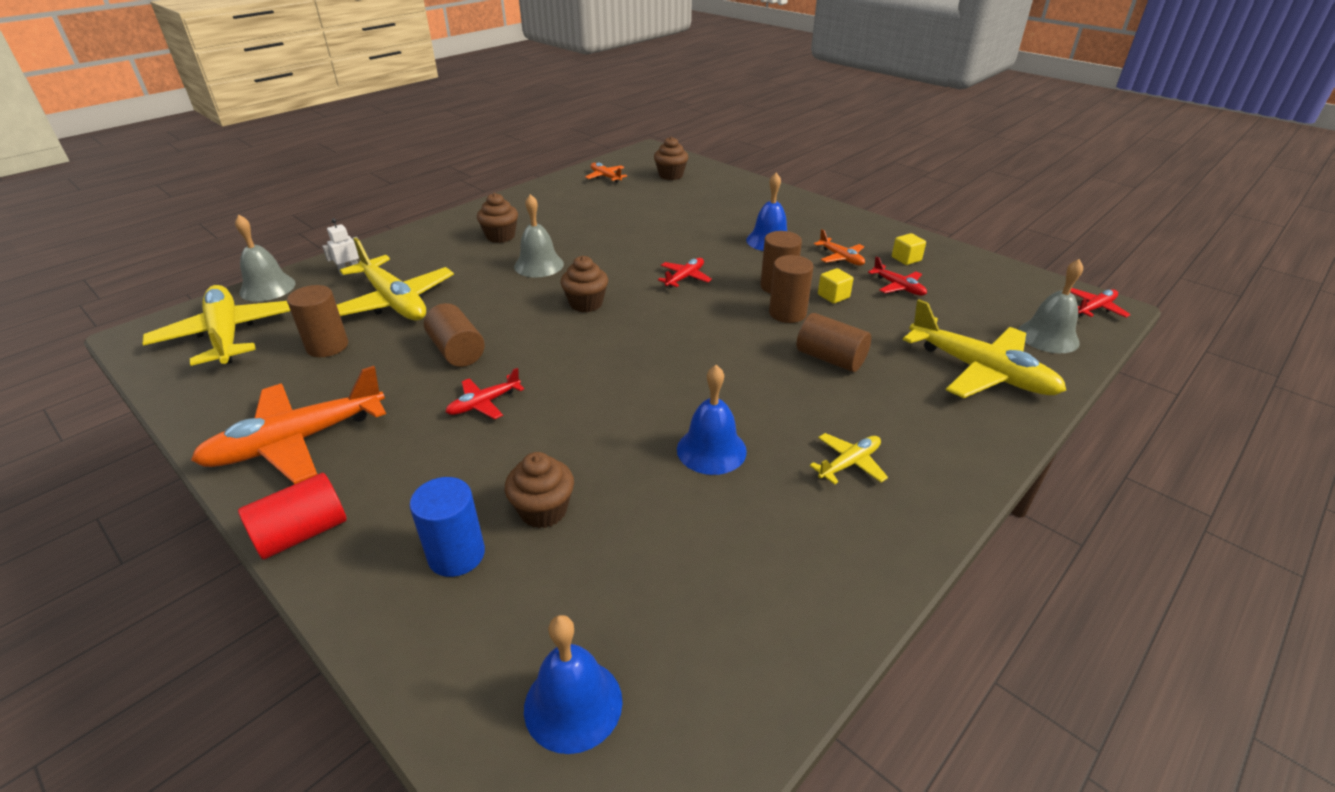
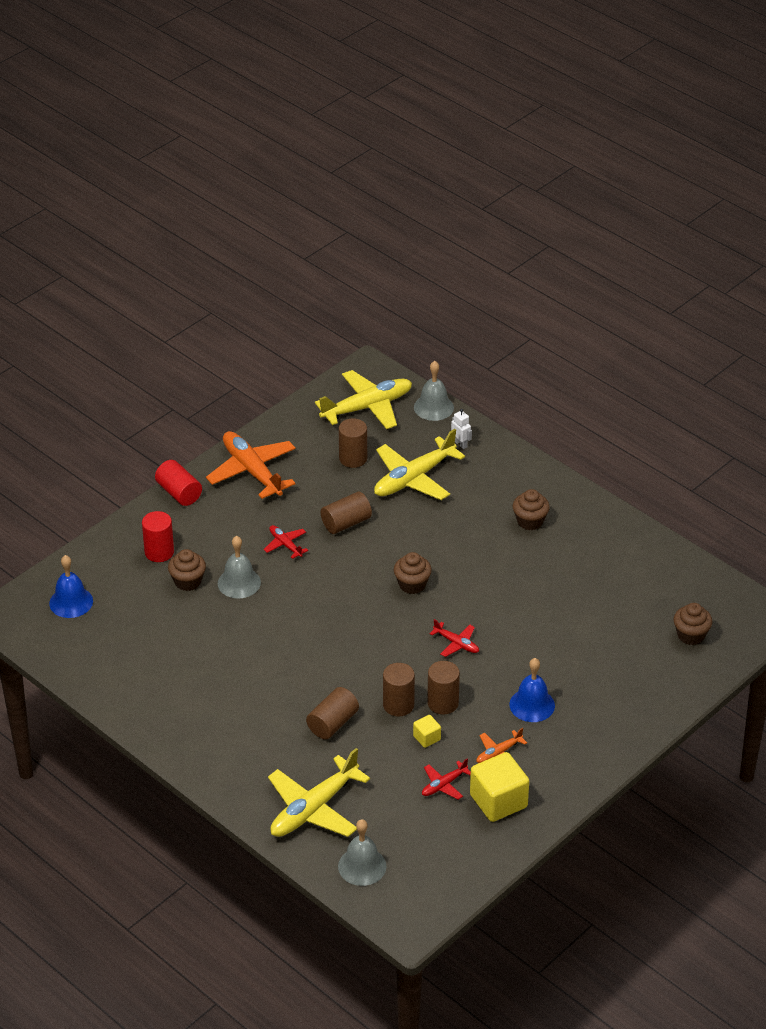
camera: 90 degrees right, 5 degrees up
(456, 555) = (159, 552): blue cylinder -> red cylinder
(539, 265) = (476, 551): grey bell -> grey bell (239, 583)
(605, 177) = (680, 583): orange plane -> none
(711, 450) = (234, 653): blue bell -> none
(849, 463) = (217, 717): yellow plane -> none
(906, 259) = (498, 801): yellow cube -> yellow cube, size x2.07
(1095, 308) = (408, 915): red plane -> none

